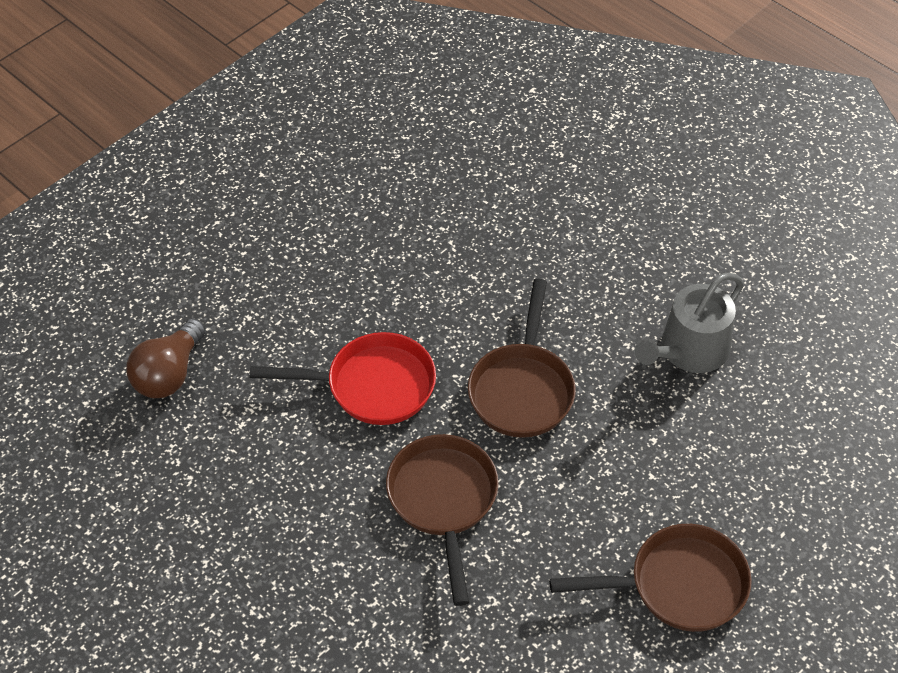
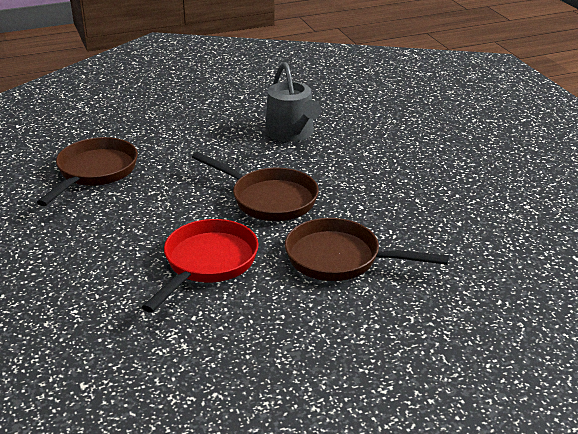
camera: 65 degrees left, 20 degrees down
(169, 373) = (87, 377): brown light bulb -> none
(678, 585) = (466, 185): brown pan -> brown pan (94, 172)

